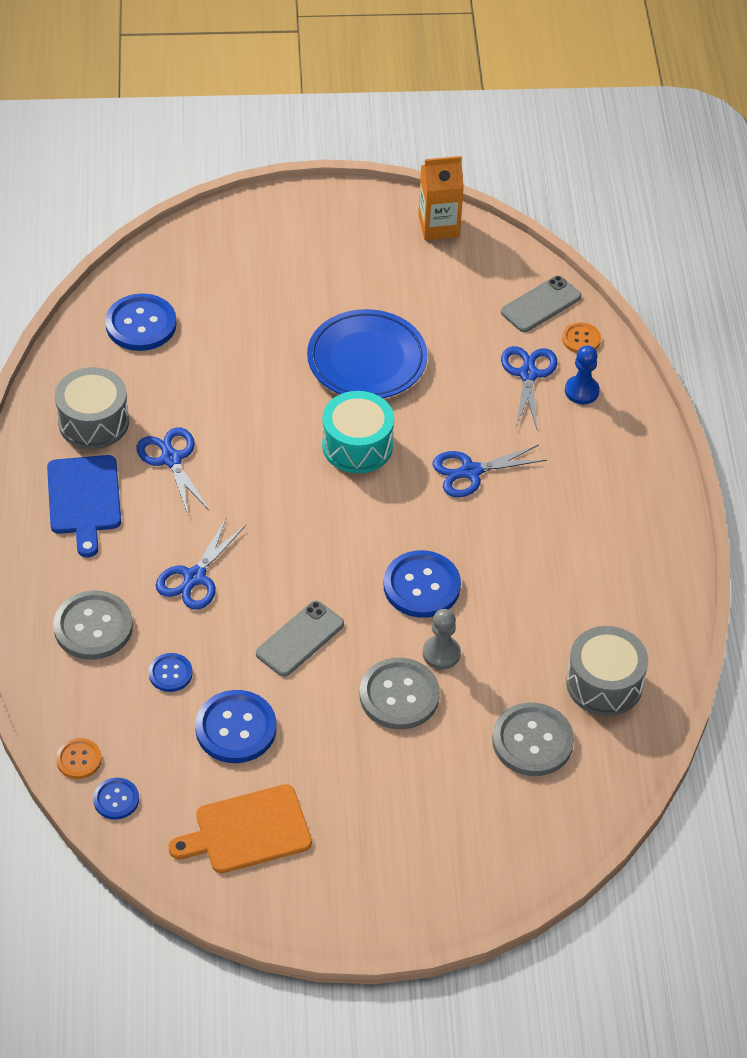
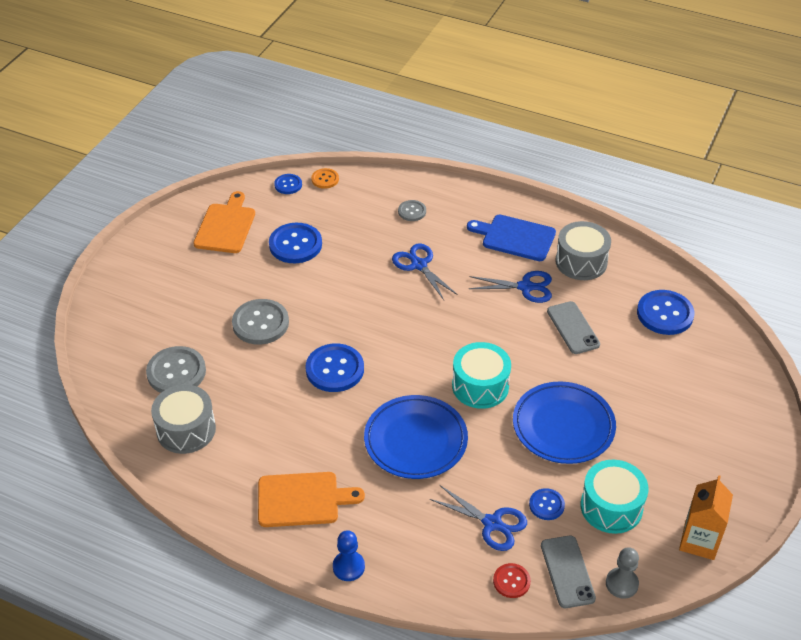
camera: 120 degrees right, 5 degrees down
(93, 627) = (412, 211): grey button -> grey button, size x0.55
(170, 673) = (355, 231): blue button -> blue button (546, 505)
(300, 639) = (337, 294): grey phone -> grey phone (573, 328)
(441, 653) = (275, 356): grey pawn -> grey pawn (621, 584)
(444, 295) = (611, 507): none -> turquoise drum
(471, 472) = (415, 440): blue scissors -> blue plate
(581, 339) = (511, 581): orange button -> red button
(581, 391) = (453, 552): blue pawn -> blue pawn (348, 567)
(613, 533) = (302, 499): none -> orange cutting board

